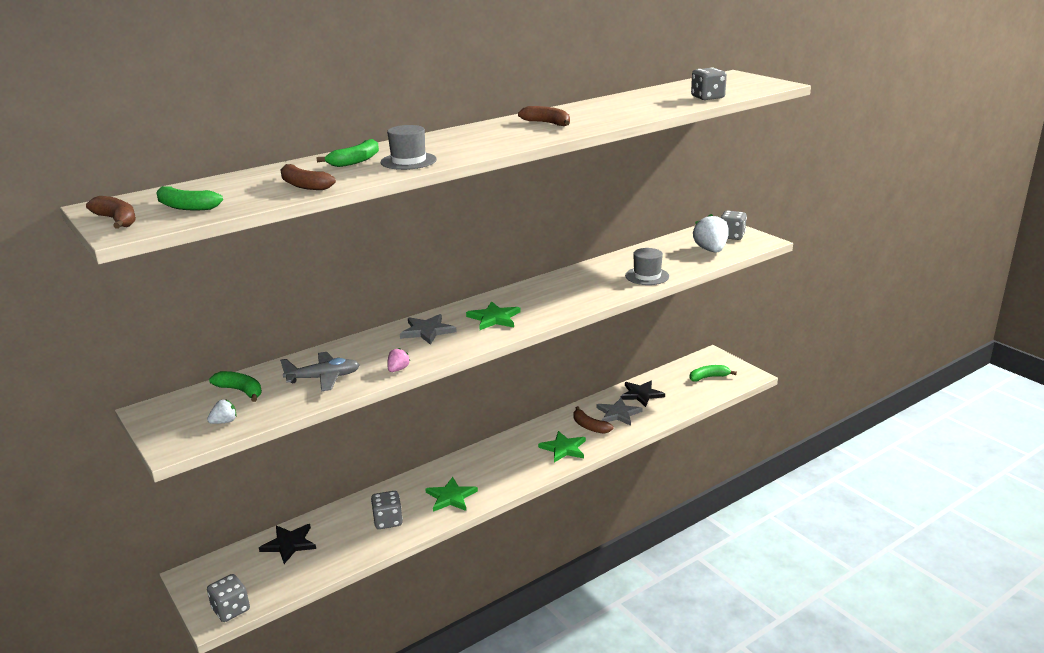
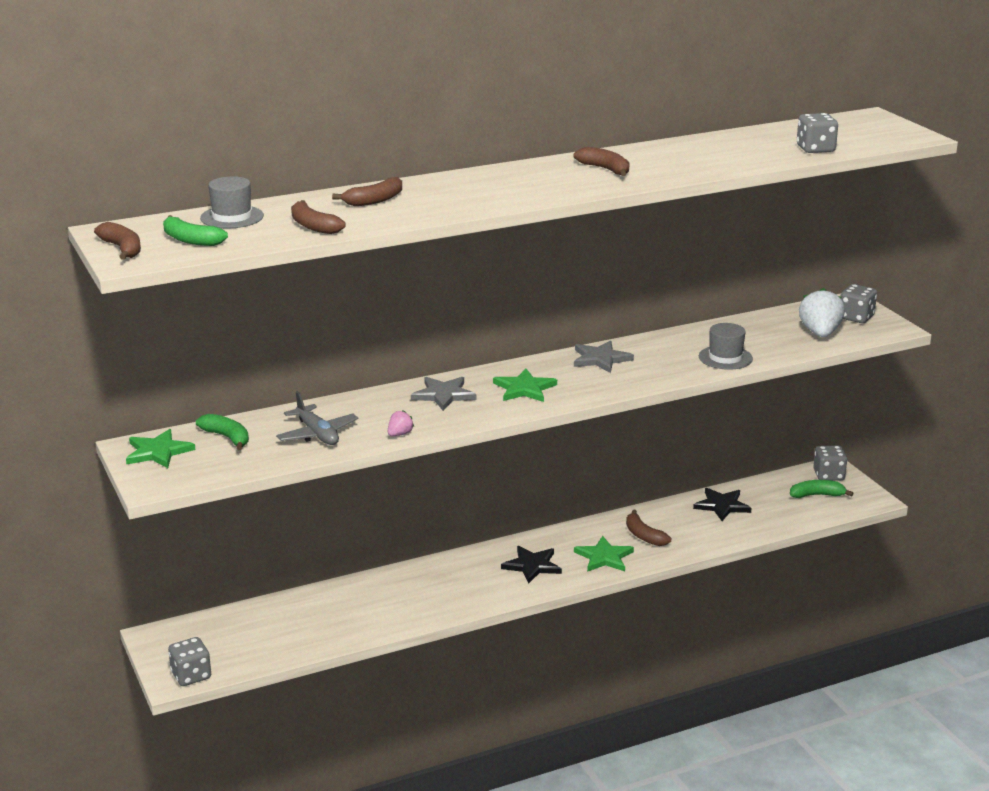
camera: 10 degrees right, 0 degrees up
(224, 422) = (205, 467): white strawberry -> none
(289, 544) = (263, 619): black star -> black star (532, 566)
(323, 378) = (317, 434): grey plane -> grey plane turned 60 degrees clockwise
(355, 161) = (374, 200): green banana -> brown banana
(388, 521) = (377, 610): grey dice -> grey dice (828, 475)
(408, 161) = (431, 206): grey hat -> grey hat (232, 217)
(451, 497) = (455, 594): green star -> green star (158, 452)
(618, 413) = (684, 525): grey star -> grey star (600, 359)

